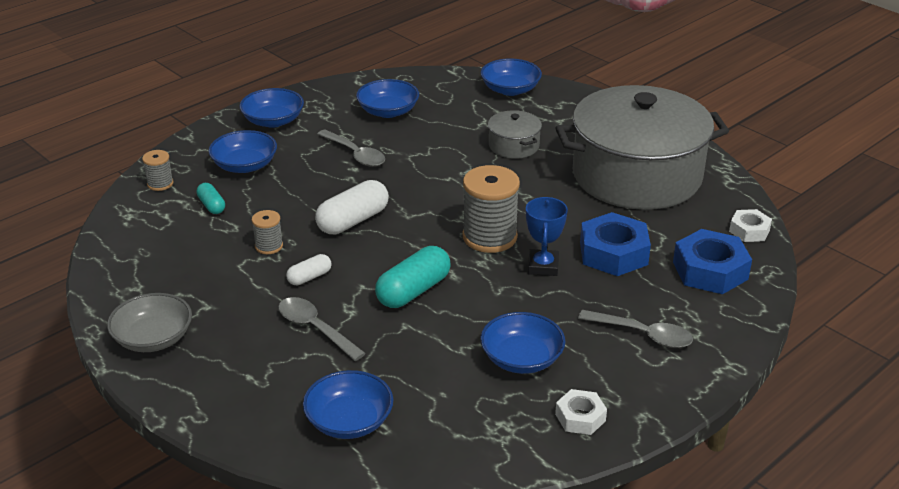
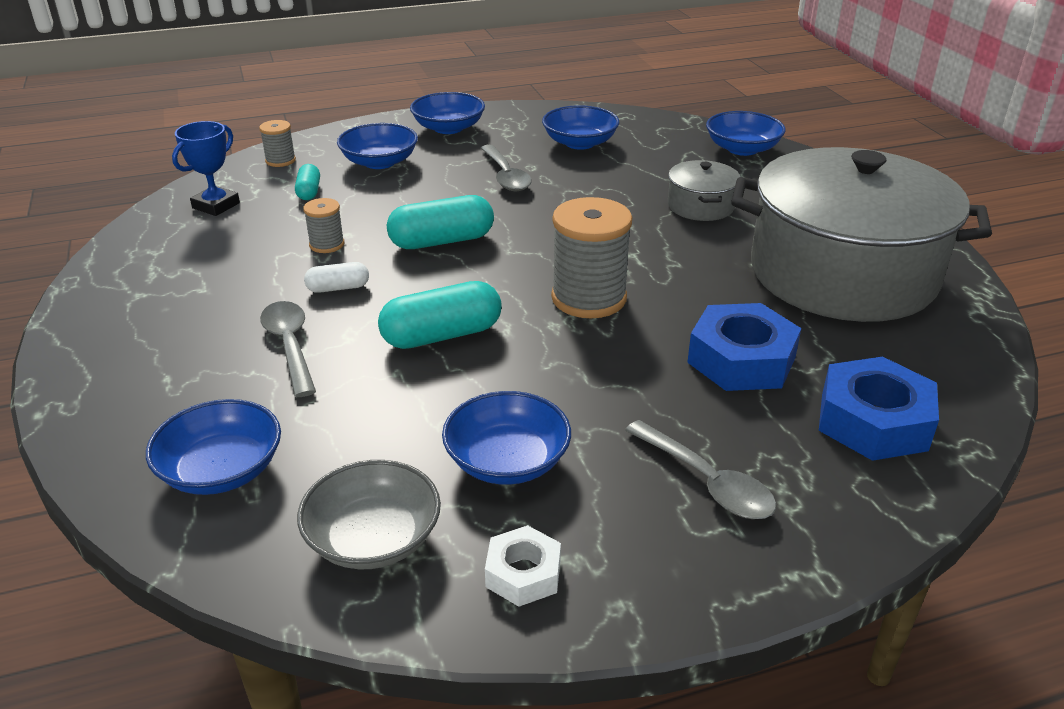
camera: 25 degrees right, 0 degrees up
(153, 338) = (115, 306): grey bowl -> grey bowl (373, 538)
(353, 221) = (442, 241): white capsule -> turquoise capsule
(543, 266) = (630, 350): blue trophy -> blue trophy (216, 205)
(749, 231) = (971, 383): white nut -> none

